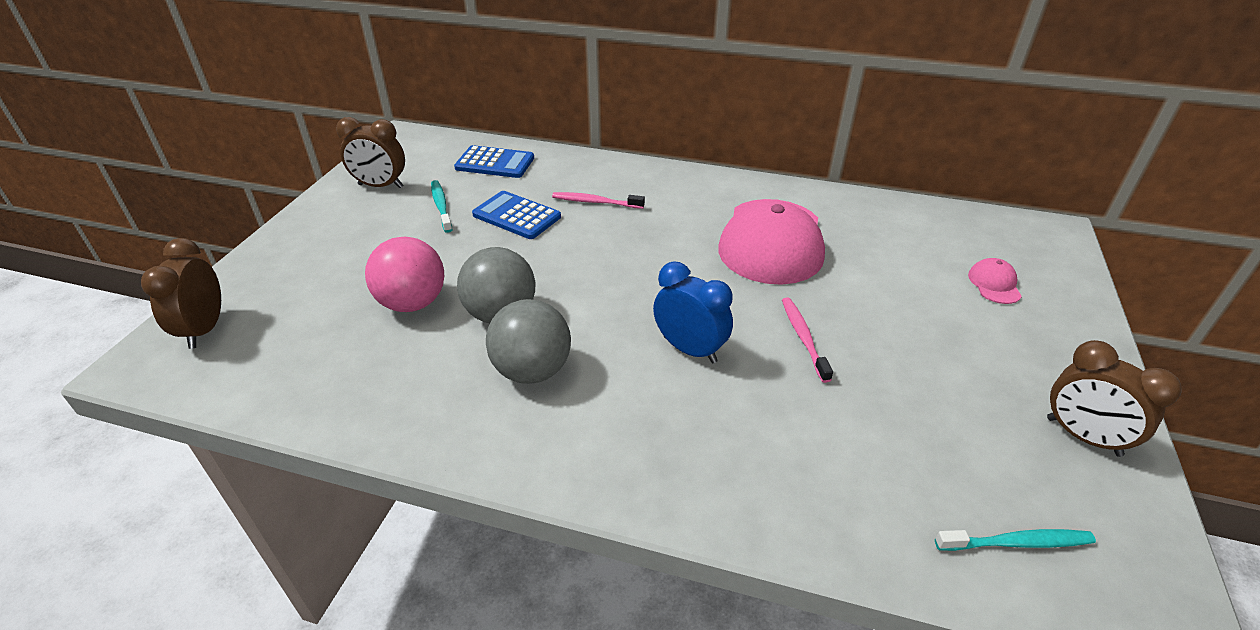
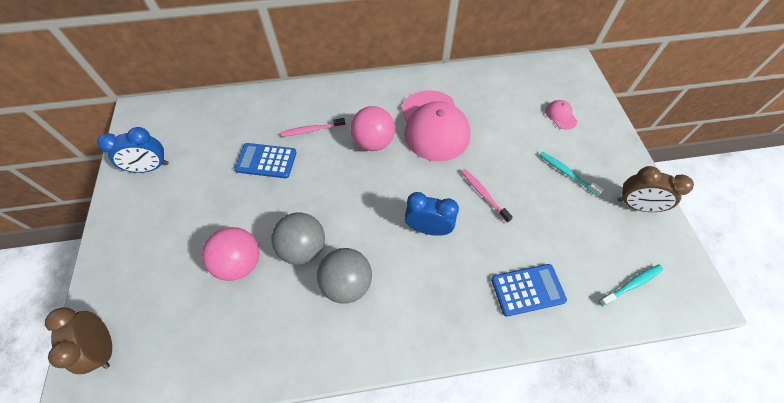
camera: 25 degrees left, 20 degrees up
(380, 186) = (151, 167): brown clock -> blue clock
(441, 206) = (208, 171): turquoise toothbrush -> turquoise toothbrush (566, 173)
(495, 163) = (223, 117): blue calculator -> blue calculator (527, 290)
(671, 235) = (373, 142): none -> pink ball

